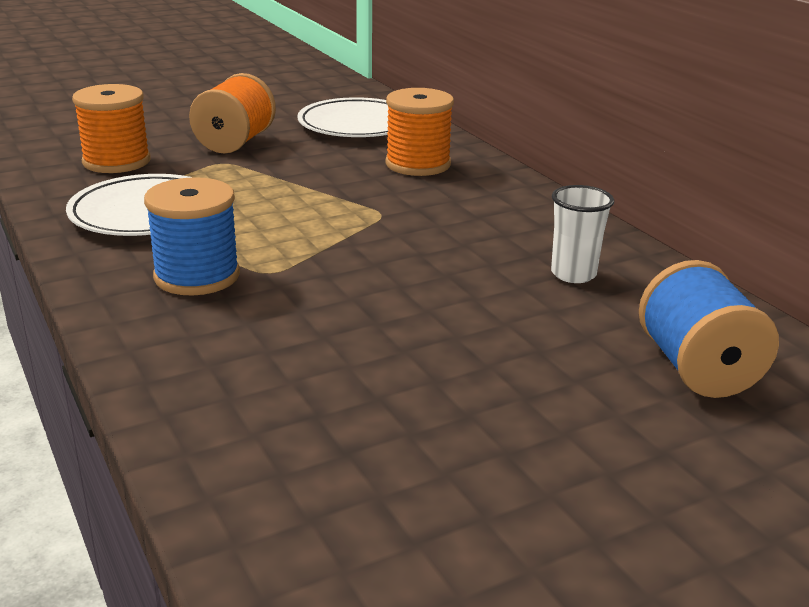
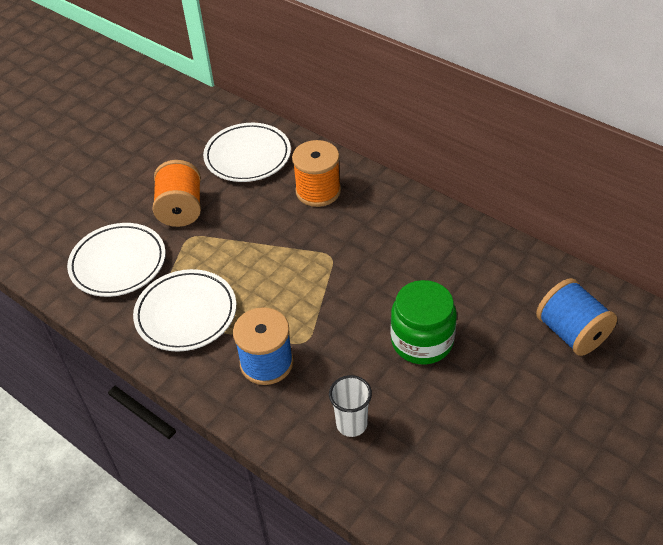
camera: 20 degrees left, 20 degrees up
(116, 161) = (118, 263): orange spool -> white plate
(438, 313) = (422, 341): none -> green jar
(573, 274) = (472, 274): white cup -> white cup (351, 424)

